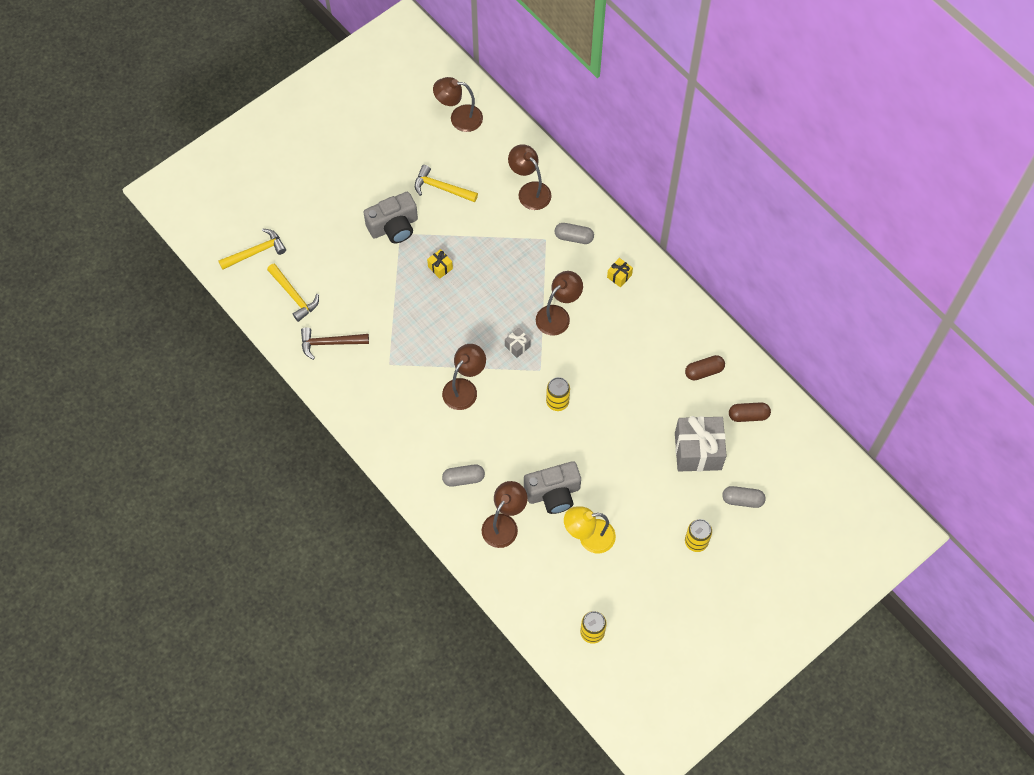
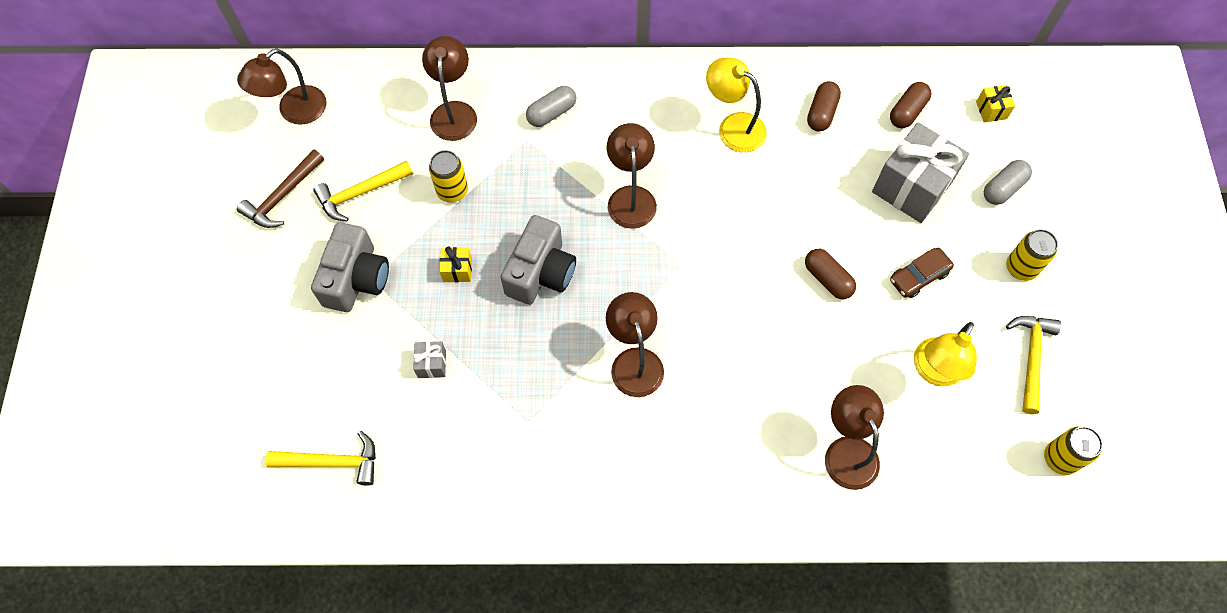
camera: 50 degrees left, 0 degrees up
(256, 252) = (228, 461): yellow hammer -> yellow hammer (1031, 358)
(330, 343) = (436, 469): brown hammer -> brown hammer (282, 196)
(463, 478) = (751, 451): grey capsule -> none
(517, 346) = (631, 265): grey gift -> grey gift (432, 364)
(530, 191) = (454, 112): brown lamp -> brown lamp turned 90 degrees clockwise
(553, 493) = (848, 367): grey camera -> grey camera (541, 272)
(557, 402) = (737, 277): yellow can -> yellow can (452, 191)
(597, 447) = (827, 279): none -> brown capsule
(619, 276) = (639, 106): yellow gift -> yellow gift (991, 110)
(641, 492) = (918, 276): none -> brown car
(651, 333) = (733, 127): none -> yellow lamp

